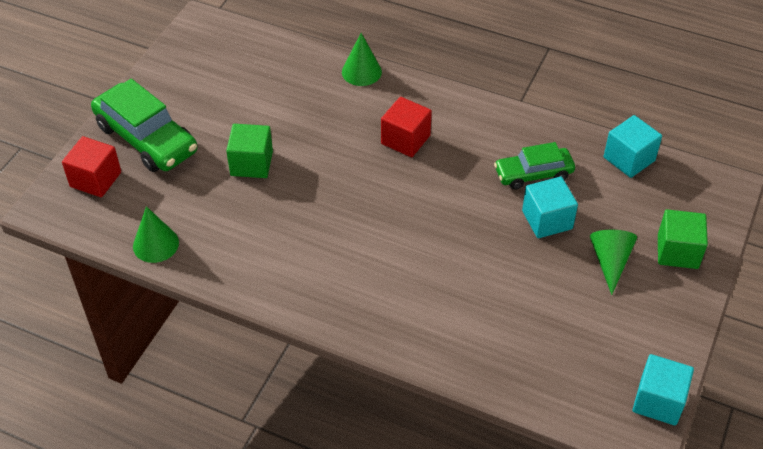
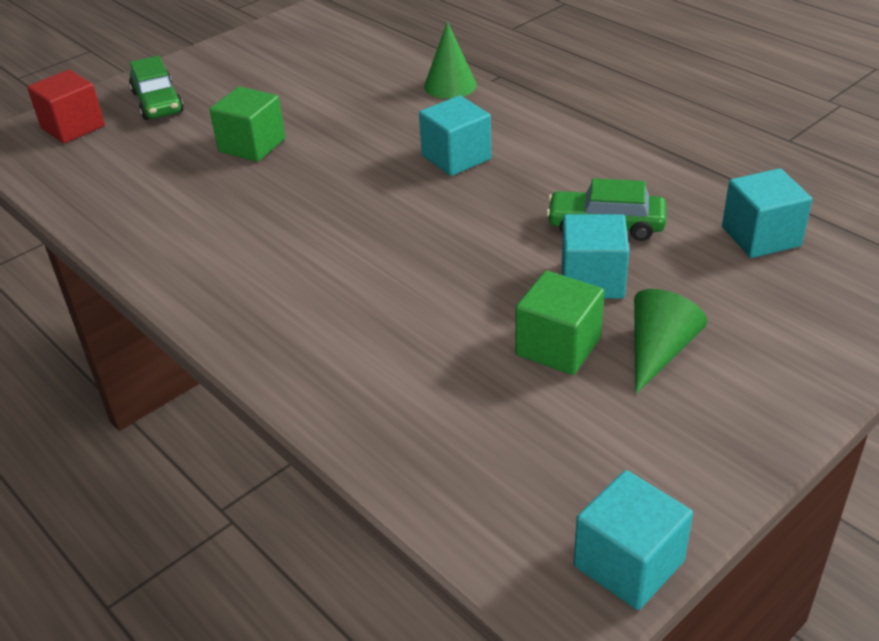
camera: 25 degrees right, 10 degrees down
(146, 139) = (157, 102): green car -> green car, size x0.62
(155, 244) = (80, 198): green cone -> none
(405, 139) = (456, 157): red cube -> turquoise cube
(677, 251) = (778, 364): green cube -> green cube (558, 346)

